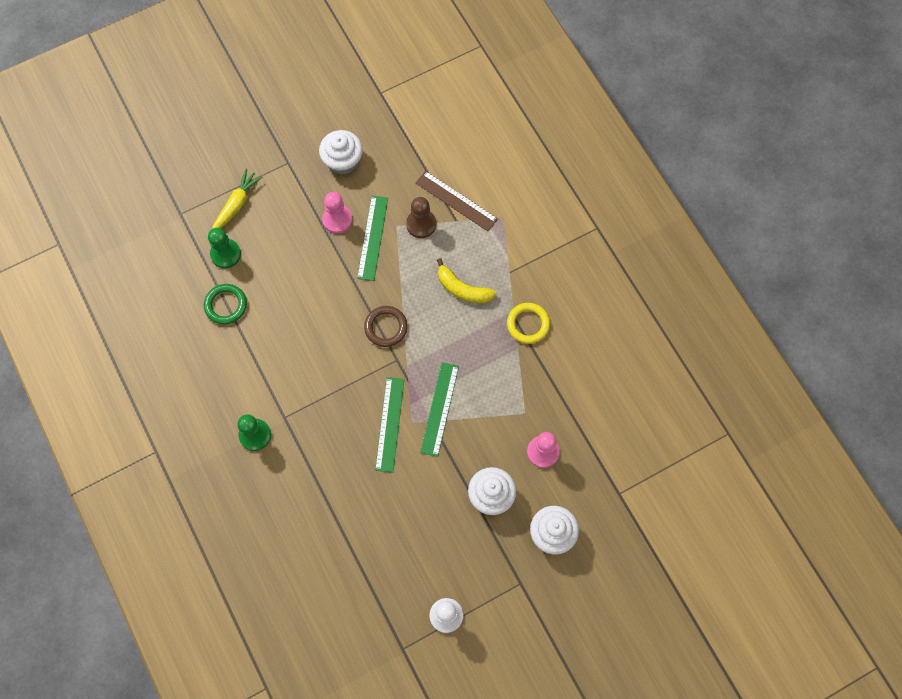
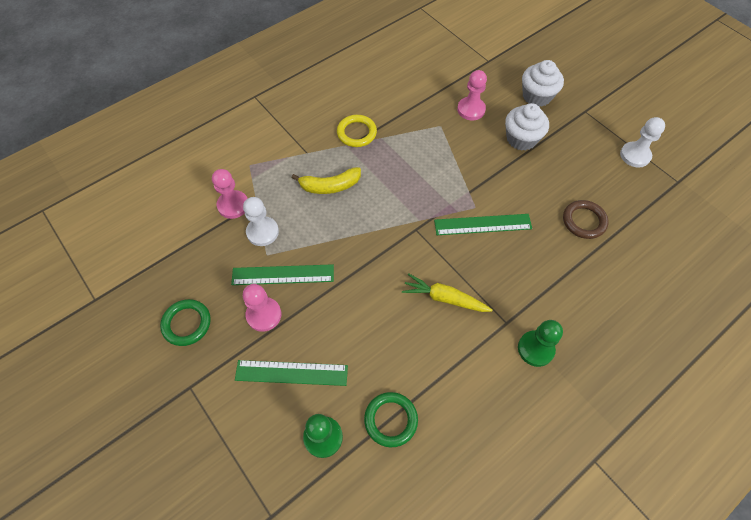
camera: 100 degrees left, 10 degrees down
(236, 205) = (253, 440): yellow carrot -> yellow carrot (444, 298)
(343, 161) = (187, 324): white cupcake -> green ring
(386, 327) = (383, 245): brown ring -> brown ring (584, 221)
(421, 224) = (262, 232): brown pawn -> white pawn
(439, 409) = (455, 187): green ruler -> green ruler (291, 373)
(456, 201) = (233, 205): brown ruler -> pink pawn
(463, 289) = (330, 186): yellow banana -> yellow banana turned 60 degrees clockwise

